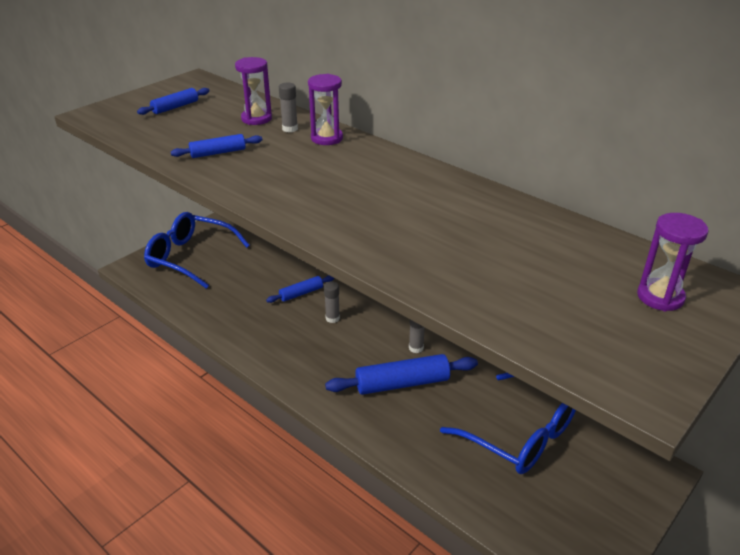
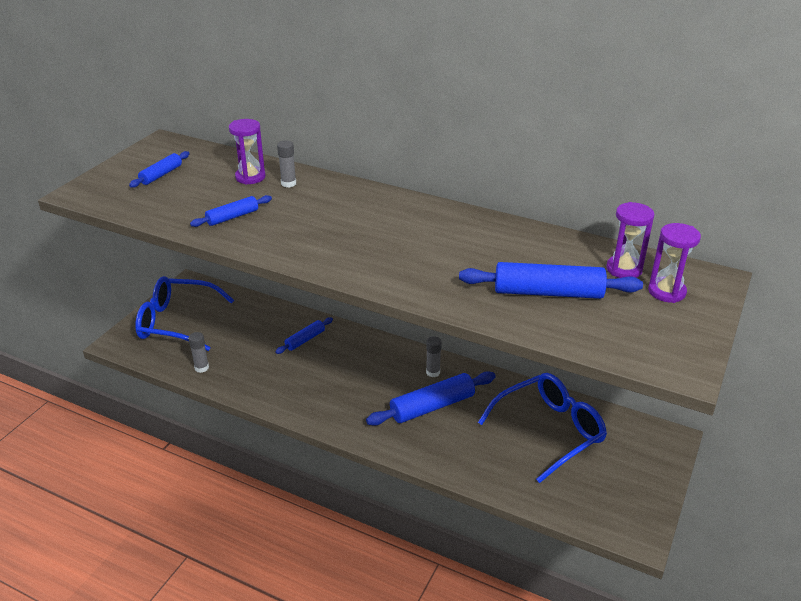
camera: 15 degrees left, 0 degrees up
(327, 138) = (328, 189): purple hourglass -> purple hourglass (624, 269)
(332, 318) = (345, 358): grey glue stick -> grey glue stick (201, 368)
(512, 276) = (548, 293): none -> blue rolling pin
(520, 434) = (550, 431): blue glasses -> blue glasses turned 60 degrees counterclockwise

